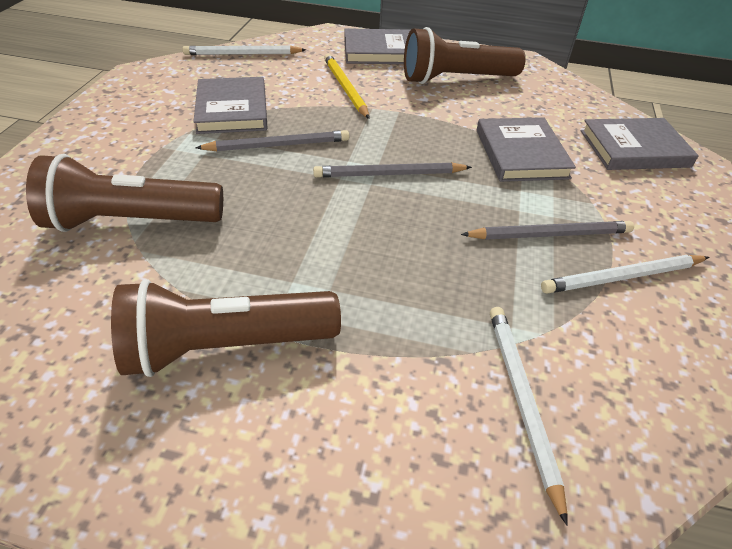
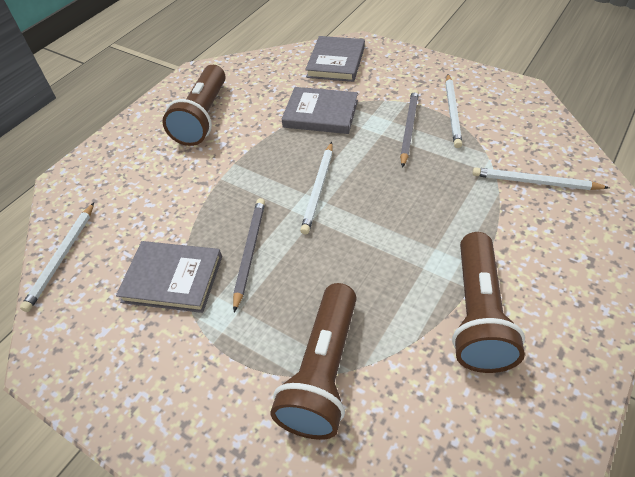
camera: 65 degrees left, 5 degrees up
(345, 88) = (178, 189): yellow pencil -> none
(380, 51) = (125, 152): grey book -> none
(389, 174) = (318, 189): grey pencil -> white pencil

